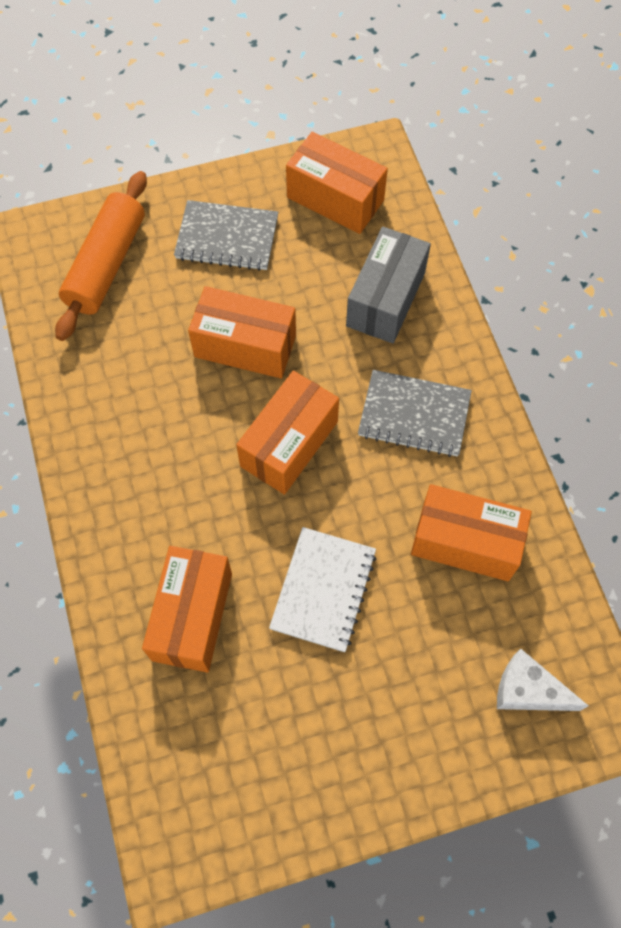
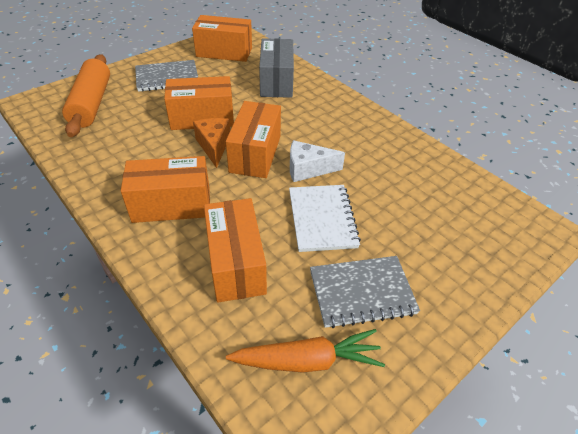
camera: 25 degrees left, 20 degrees down
(216, 771) = (308, 360): none -> orange carrot
(240, 409) = (214, 146): none -> orange cheese
(414, 415) = (324, 122): grey notebook -> grey notebook (362, 292)
(465, 542) = (394, 169): orange box -> orange box (172, 204)
(528, 690) = (487, 230): white cheese -> white cheese (308, 169)

